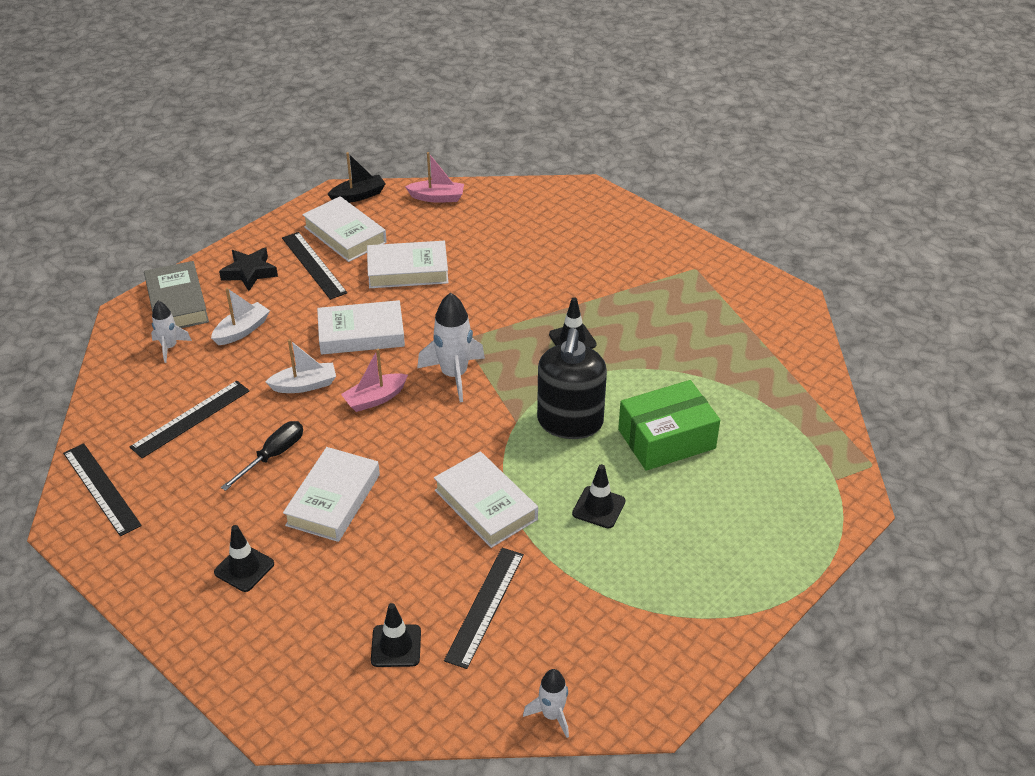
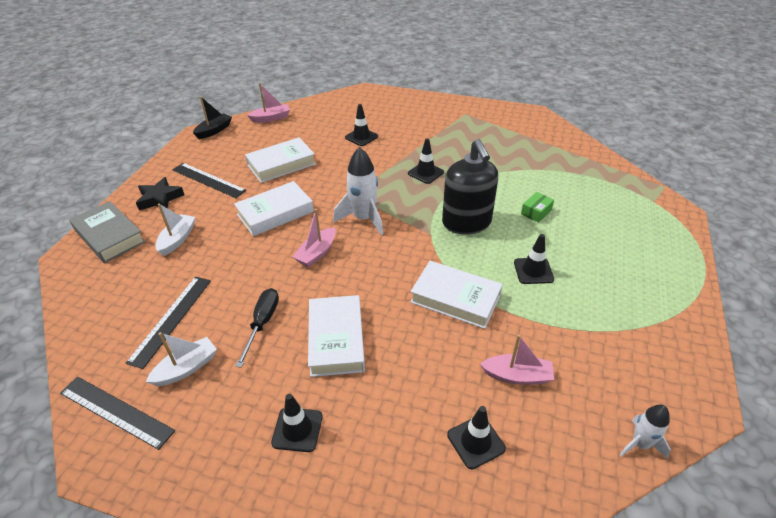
camera: 25 degrees left, 0 degrees up
(170, 347) = (121, 270): white rocket -> none
(305, 385) = (254, 261): white boat -> white boat (186, 368)
(345, 235) = (220, 155): white book -> none
(485, 606) = (517, 376): black ruler -> pink boat
(530, 261) = (361, 137): none -> black traffic cone
(666, 439) = (536, 212): green box -> green box, size x0.44

